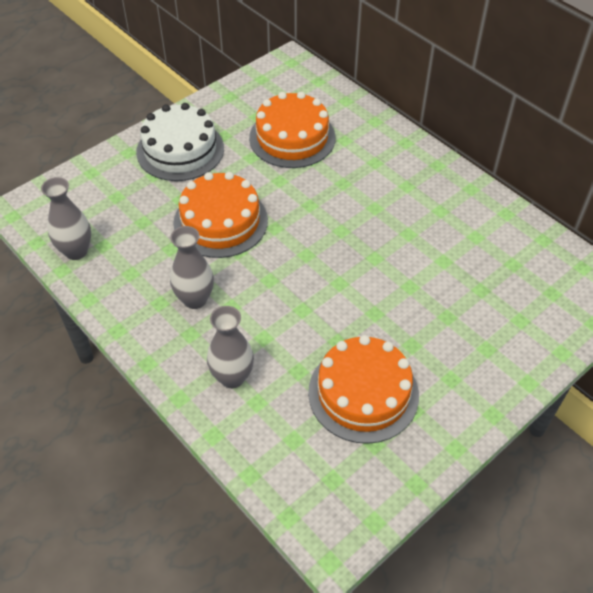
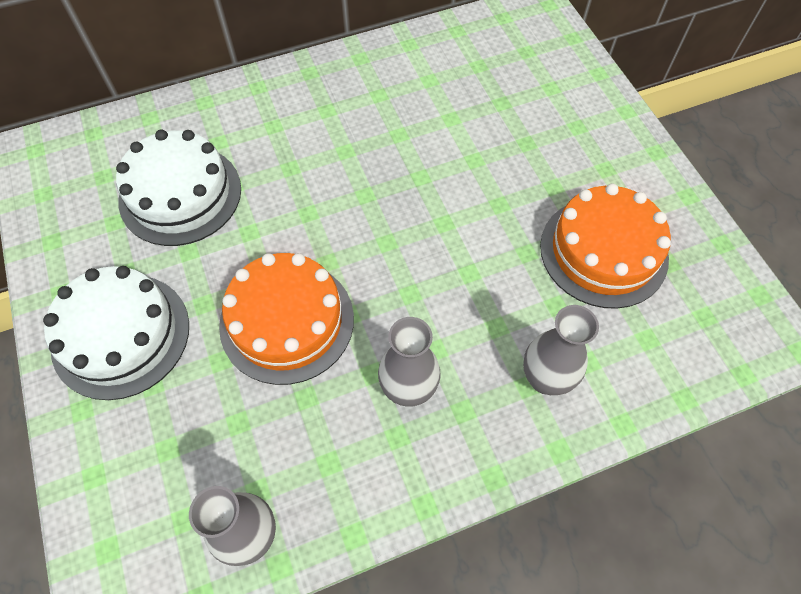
camera: 70 degrees left, 10 degrees up
(292, 138) = (180, 194): orange cake -> white cake

